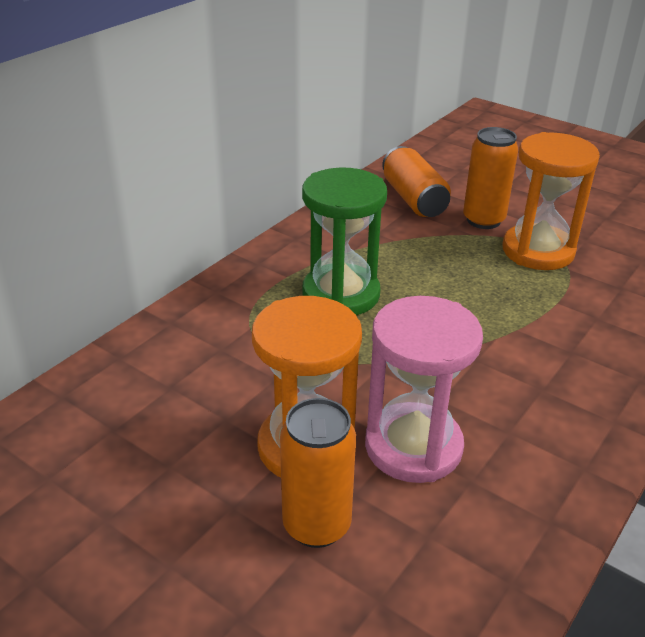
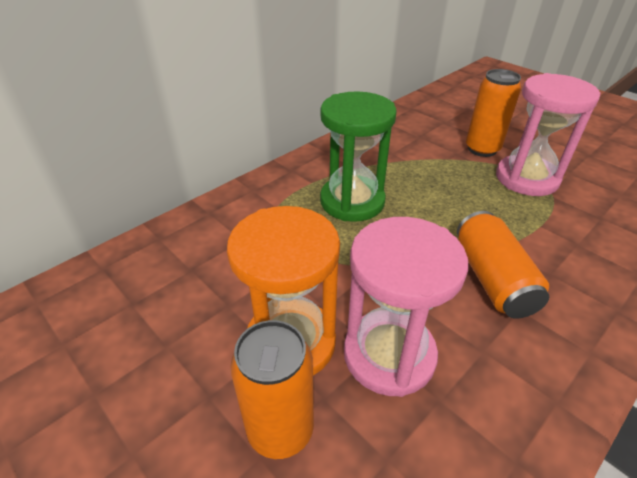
camera: 10 degrees right, 5 degrees up
(414, 199) = (426, 128): orange can -> orange can (492, 279)
(538, 251) = (526, 178): orange hourglass -> pink hourglass

